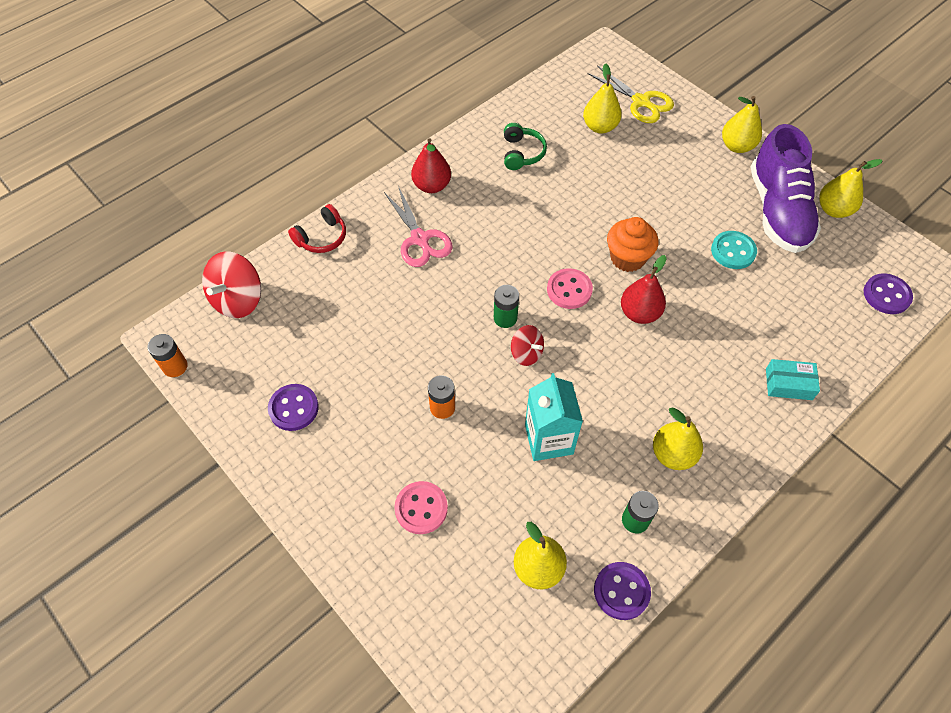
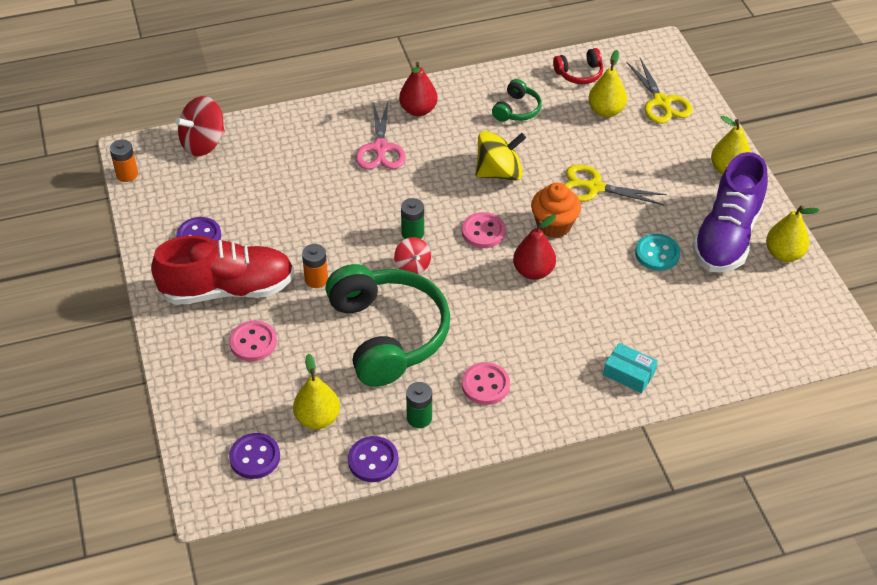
camera: 25 degrees right, 10 degrees down
(322, 237) = (299, 119): red headphones -> red headphones (579, 74)
(359, 457) = (228, 289): none -> red shoe
(545, 223) = (499, 173): none -> yellow spinning top
(549, 439) = (388, 334): turquoise carton -> green headphones
(638, 206) = (594, 187): none -> yellow scissors
(673, 454) = (485, 385): yellow pear -> pink button
(886, 295) = (780, 340): purple button -> purple button (255, 457)

